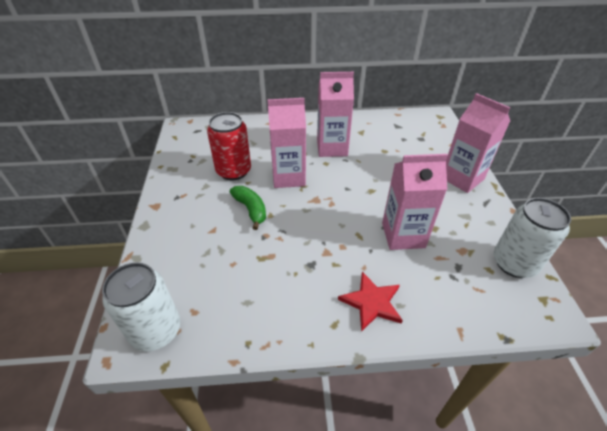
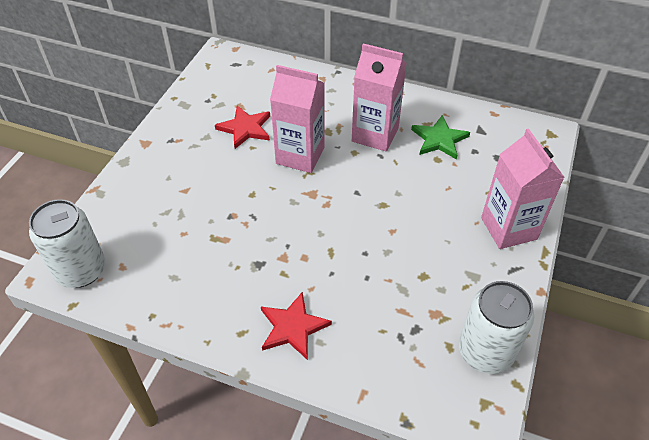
camera: 25 degrees right, 5 degrees up
(233, 171) = (245, 128): red can -> red star
(251, 209) = (236, 181): green banana -> none
(376, 138) = (439, 139): none -> green star
(403, 235) = (380, 270): pink carton -> none

